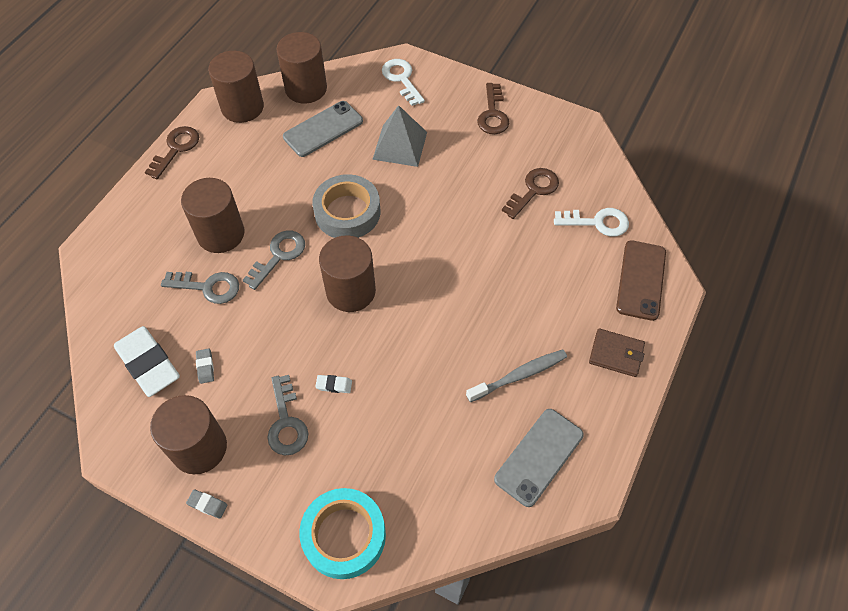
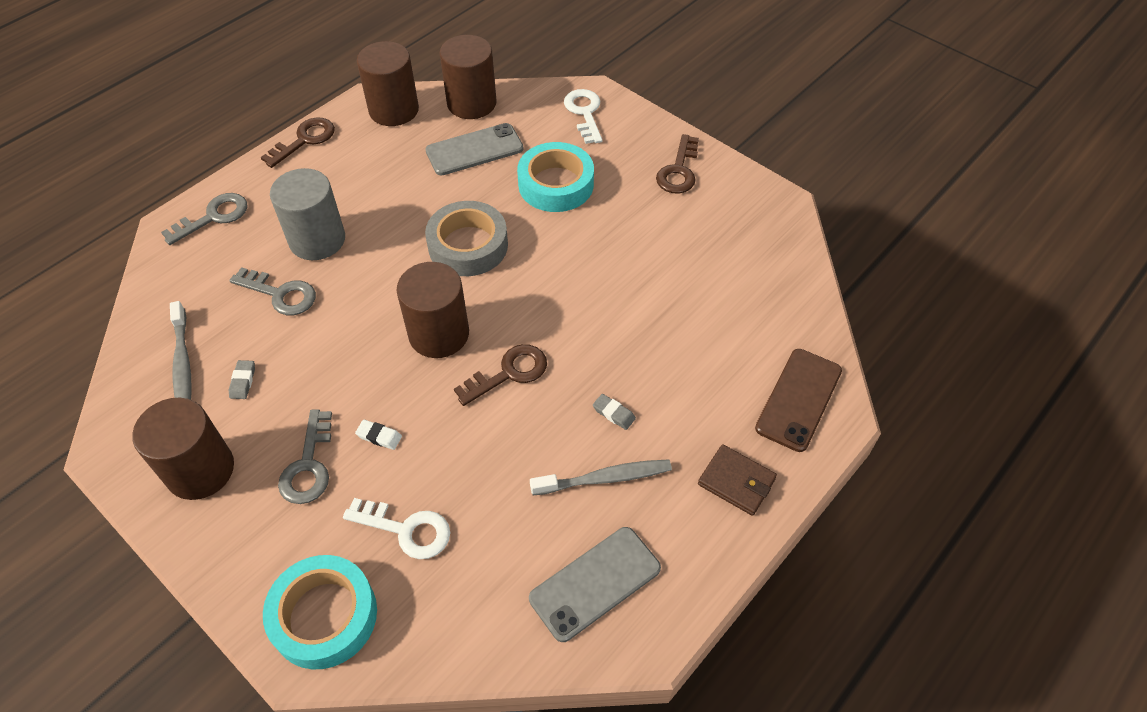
camera: 15 degrees right, 5 degrees down
(148, 364) = (183, 363): white eraser -> grey toothbrush
(207, 505) = (183, 537): grey eraser -> grey eraser (613, 413)
(221, 234) = (317, 240): brown cylinder -> grey cylinder
(279, 255) = (372, 277): grey key -> grey key (213, 217)
(400, 145) = (556, 184): grey pyramid -> turquoise tape
(533, 190) = (698, 266): brown key -> brown key (509, 373)
(597, 222) = (765, 319): white key -> white key (407, 530)

